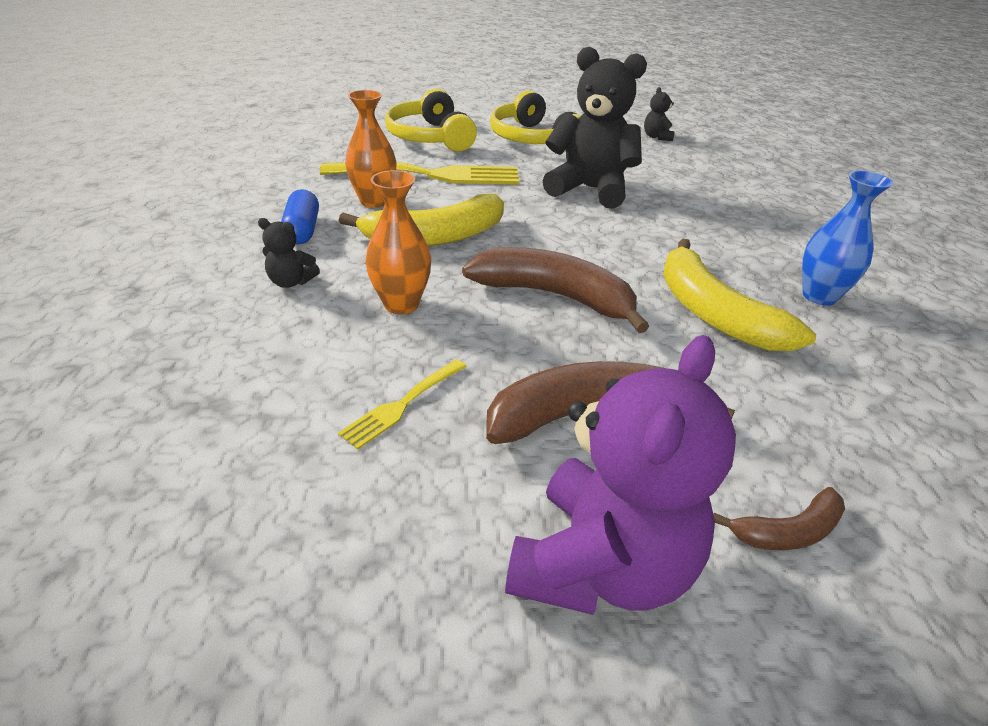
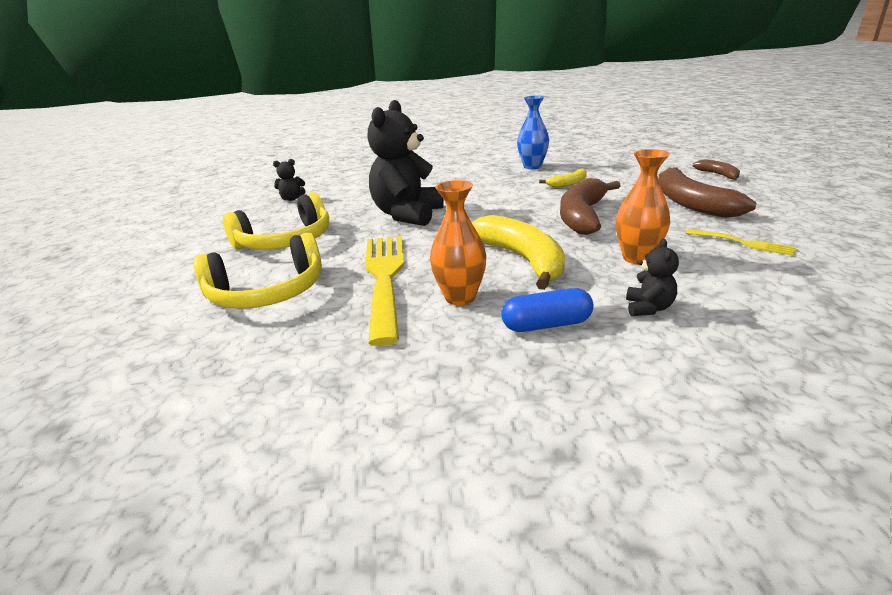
camera: 90 degrees left, 10 degrees down
(601, 565) = (783, 198): purple teddy bear -> none
(714, 313) = (568, 183): yellow banana -> yellow banana, size x0.51

